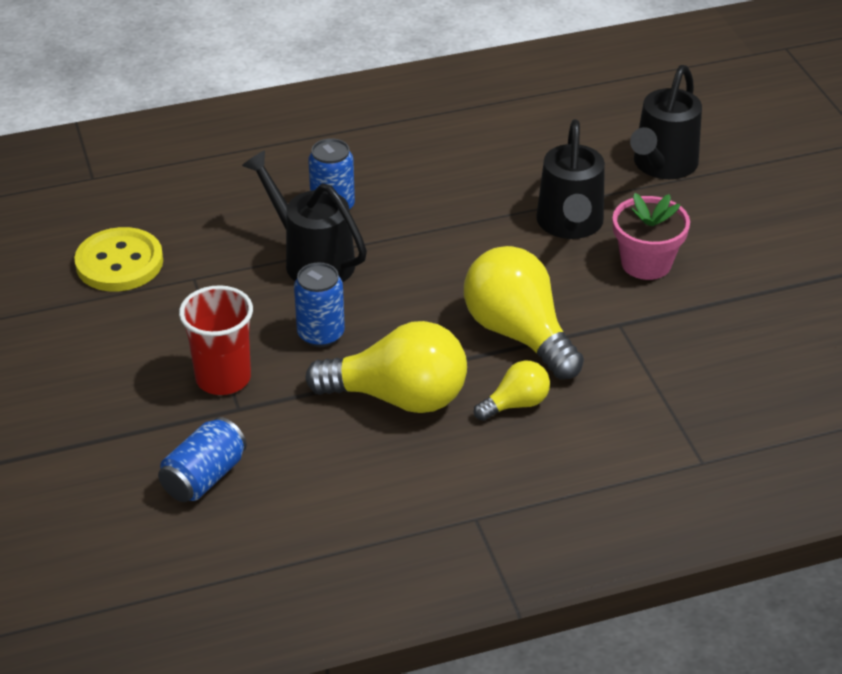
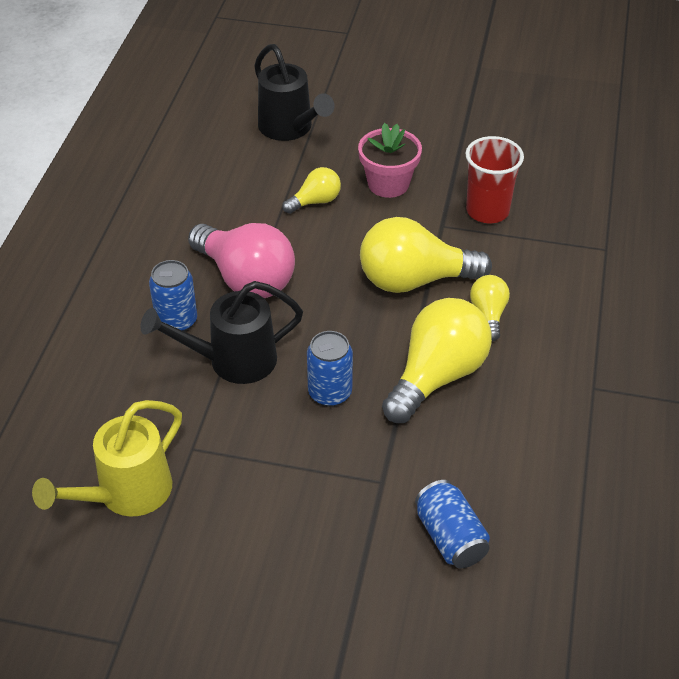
camera: 60 degrees left, 5 degrees up
(119, 262) = (126, 494): yellow button -> yellow watering can
(223, 378) = (337, 477): red cup -> red cup (487, 211)
(422, 225) = (246, 278): none -> pink light bulb
(570, 225) = (315, 201): black watering can -> yellow light bulb

